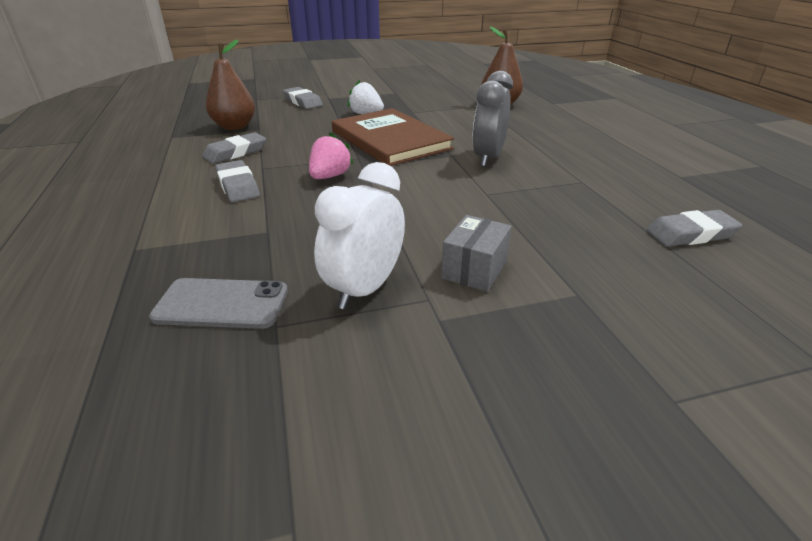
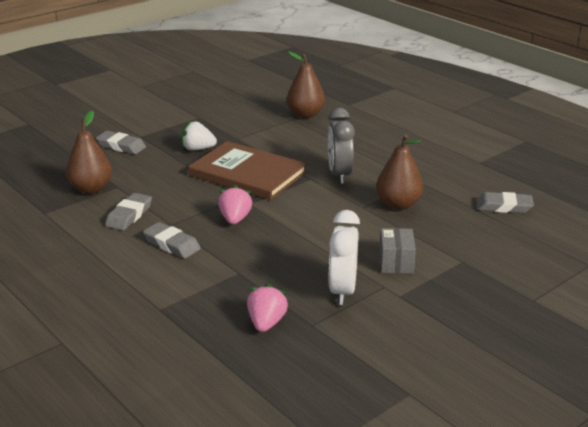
camera: 25 degrees left, 5 degrees down
(222, 304) = (266, 323): grey phone -> pink strawberry
(535, 200) = (398, 204): none -> brown pear
(690, 234) = (504, 207): grey eraser -> grey eraser turned 45 degrees clockwise

